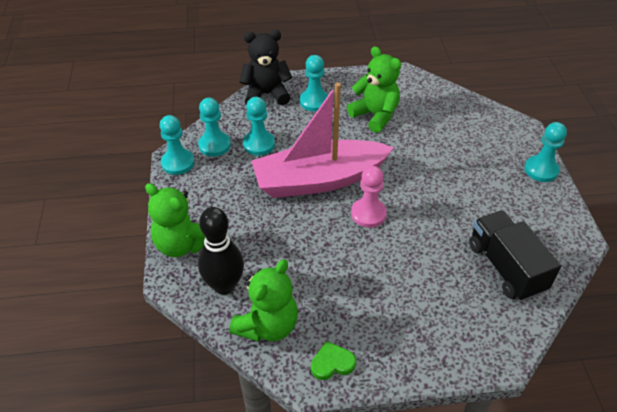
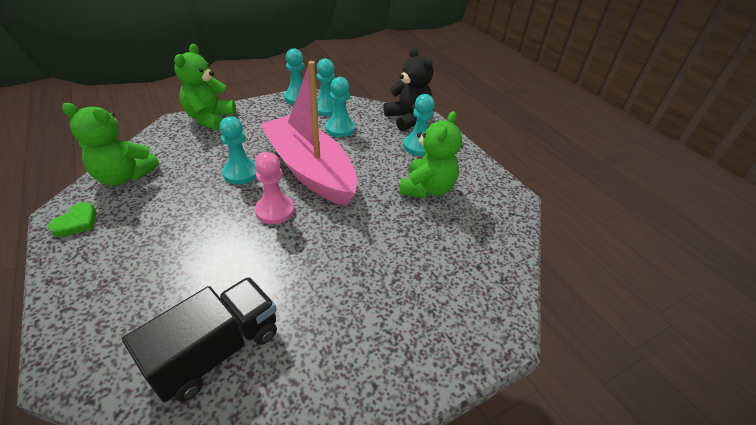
camera: 65 degrees right, 5 degrees down
(224, 285) = (168, 146): black bowling pin -> none
(332, 363) = (77, 222): green heart -> green heart turned 60 degrees clockwise
(541, 170) = (425, 371): turquoise pawn -> turquoise pawn (241, 173)

